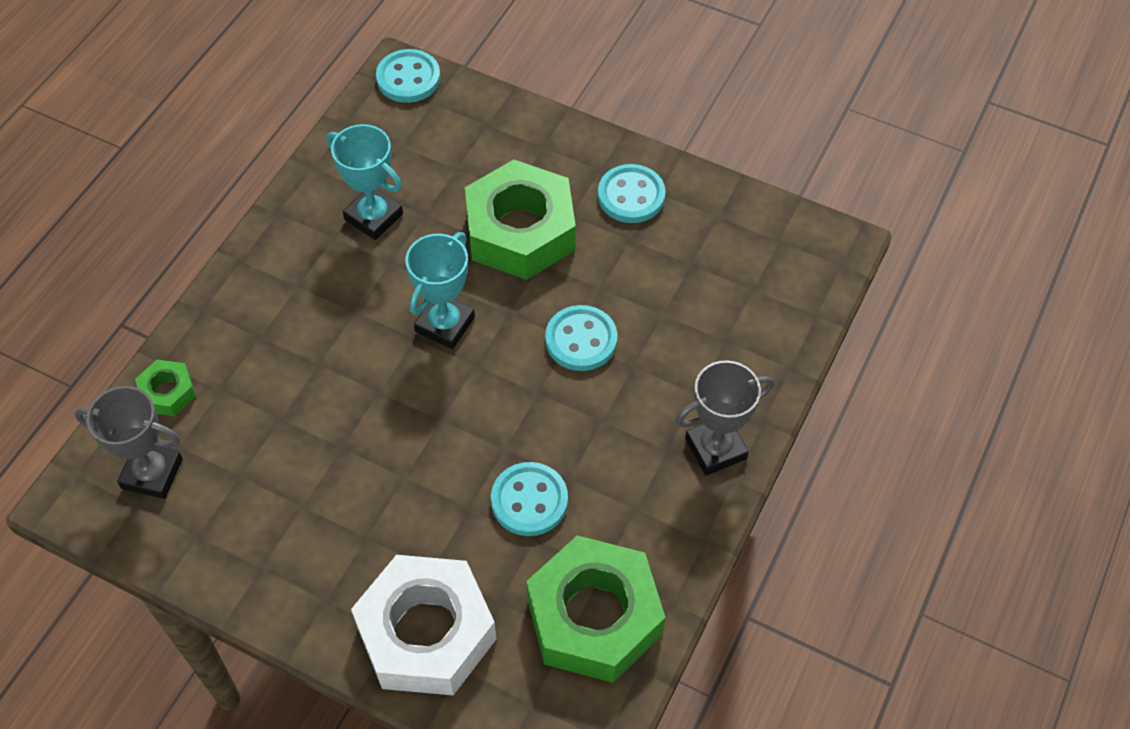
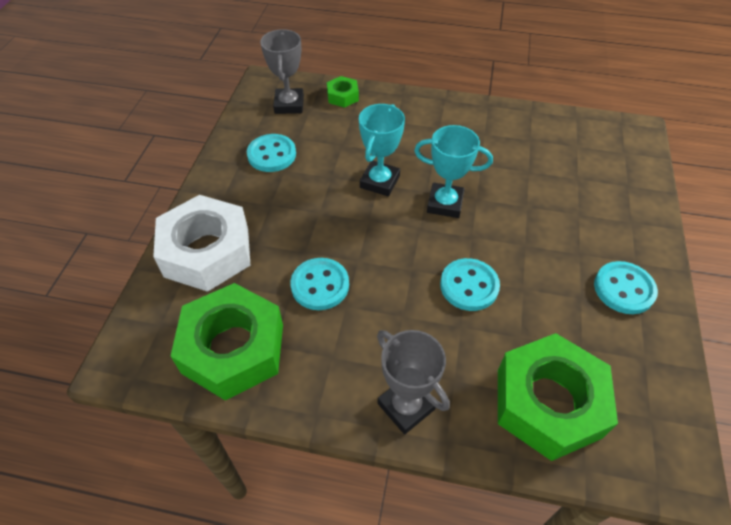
camera: 75 degrees right, 5 degrees down
(373, 217) = (511, 147): turquoise trophy -> turquoise trophy (380, 182)
(408, 78) = (636, 135): turquoise button -> turquoise button (272, 155)
(520, 231) = (546, 226): green nut -> green nut (548, 402)

